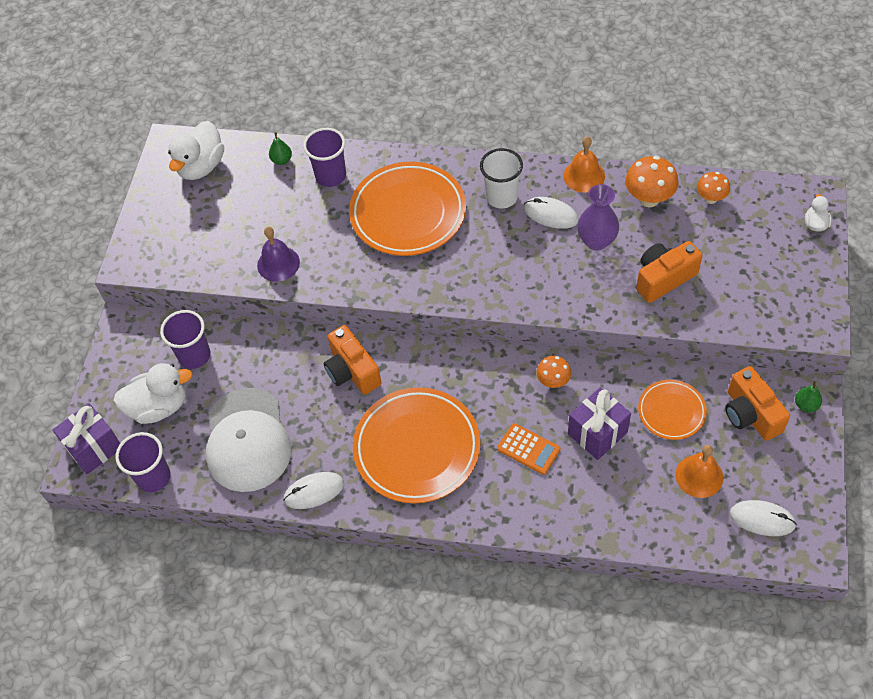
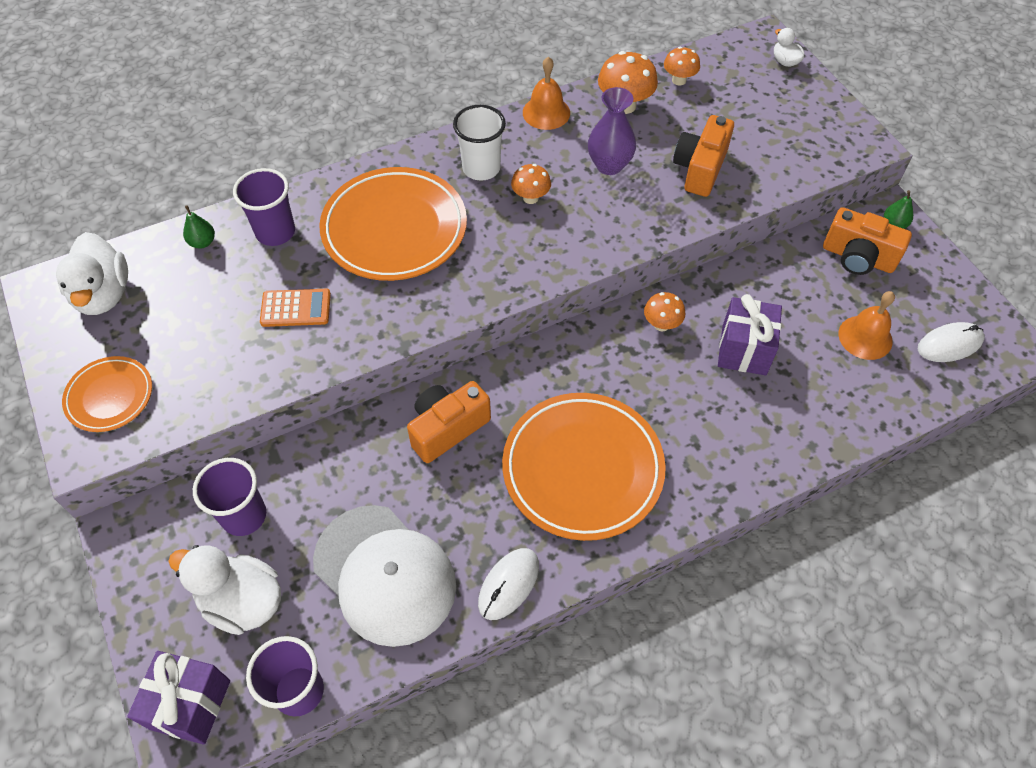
camera: 40 degrees left, 0 degrees up
(159, 406) = (242, 601): white duck -> white duck turned 105 degrees counterclockwise
(278, 263) = (285, 353): purple bell -> none
(352, 371) = (447, 428): orange camera -> orange camera turned 120 degrees clockwise
(518, 237) = (530, 198): none -> orange mushroom
(528, 449) = (694, 403): orange calculator -> orange calculator (296, 308)
(551, 214) = (544, 162): white mouse -> none
(671, 411) = (791, 292): orange plate -> orange plate (110, 396)

